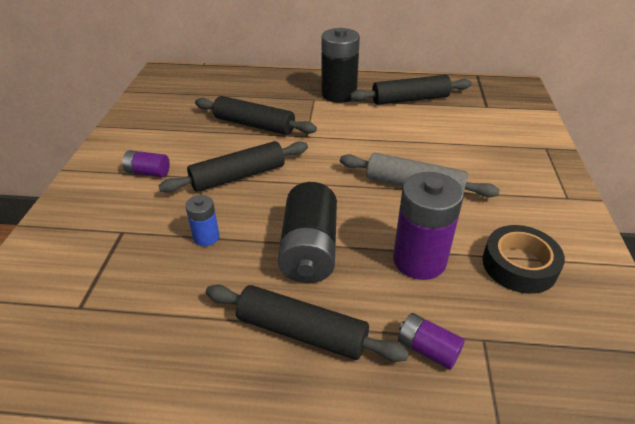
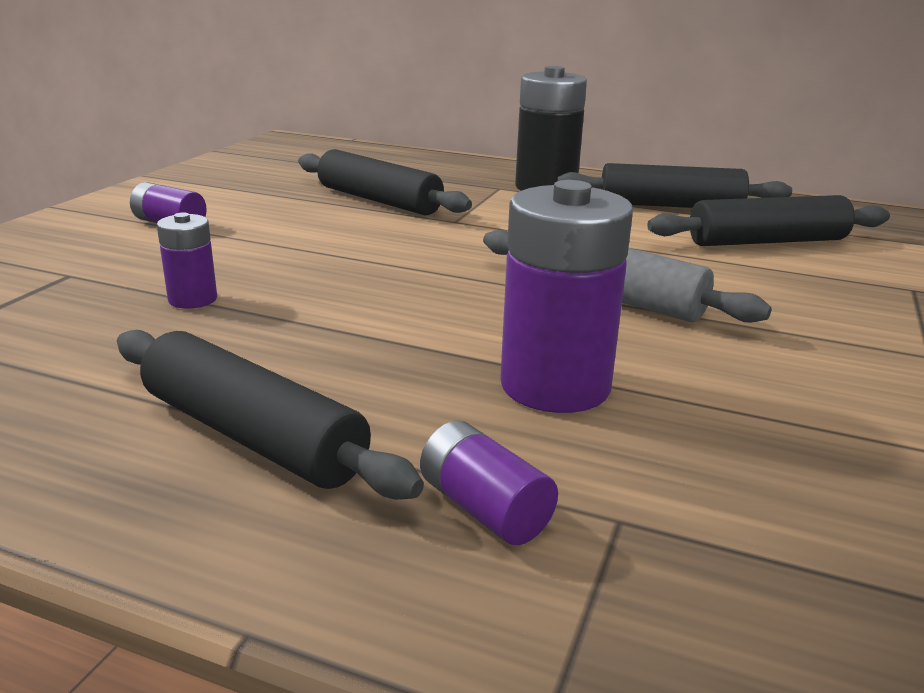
camera: 15 degrees right, 15 degrees down
(206, 237) = (193, 299): blue battery -> purple battery
(238, 176) = (305, 246): black rolling pin -> black rolling pin (767, 242)
(309, 249) = (355, 340): black battery -> none
(519, 265) = (768, 427): black tape -> none

